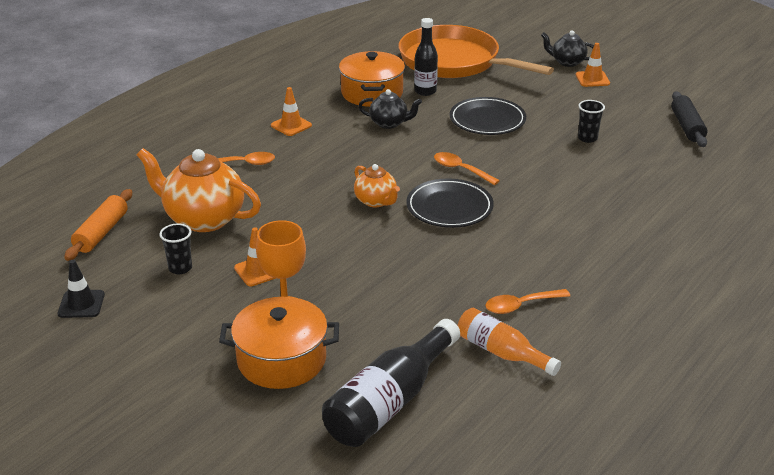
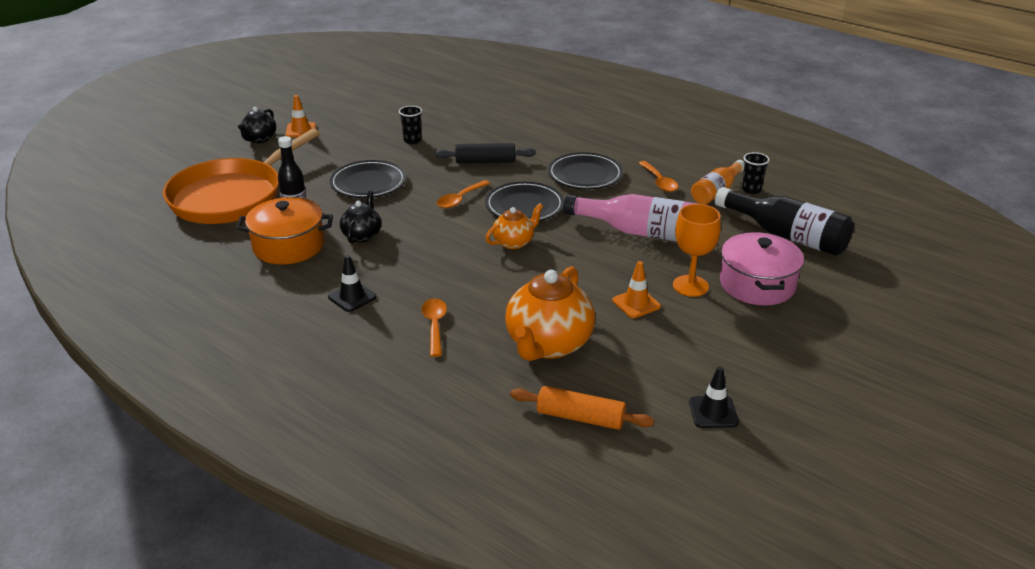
camera: 90 degrees left, 0 degrees up
(180, 268) = (639, 352): black cup -> black cup (751, 190)
(281, 360) = (757, 284): orange pot -> pink pot
(291, 125) = (352, 297): orange traffic cone -> black traffic cone
(397, 282) = (639, 232): none -> pink bottle
(528, 249) = (585, 175): none -> black plate
(687, 127) = (400, 101): black rolling pin -> black rolling pin (485, 161)

